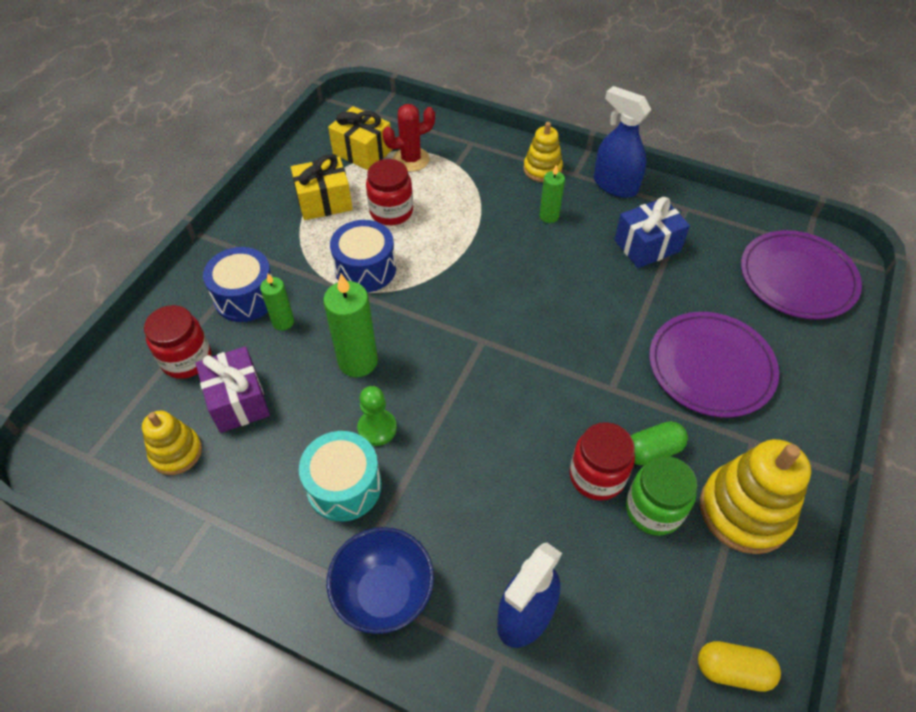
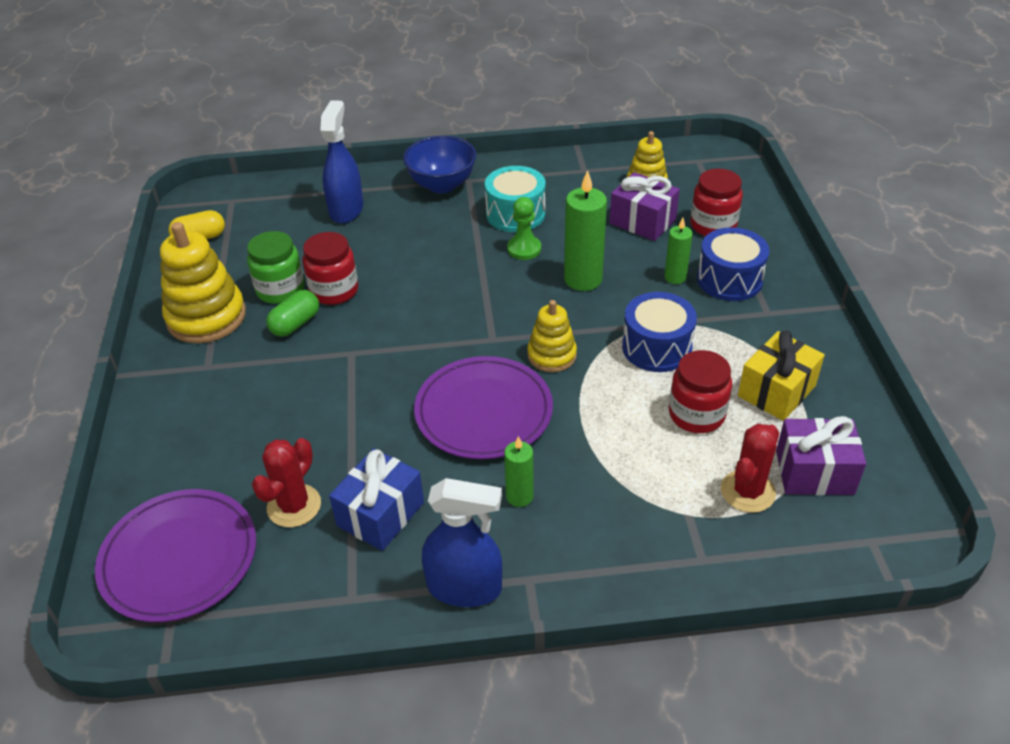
camera: 150 degrees right, 10 degrees down
(362, 152) = (814, 472): yellow gift -> purple gift
(542, 169) = (576, 564): yellow stacking toy -> yellow stacking toy (552, 355)
(706, 277) = (294, 506): none -> red cactus
(711, 367) = (262, 410): purple plate -> purple plate (483, 412)

